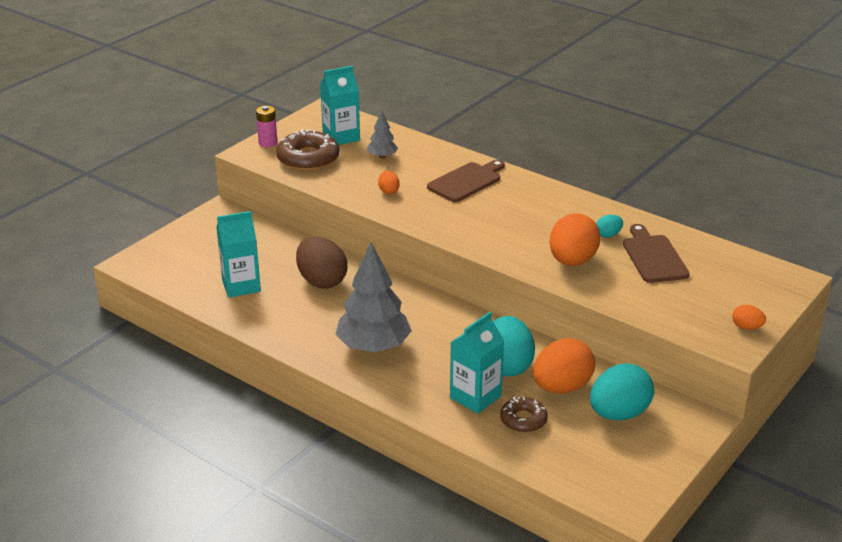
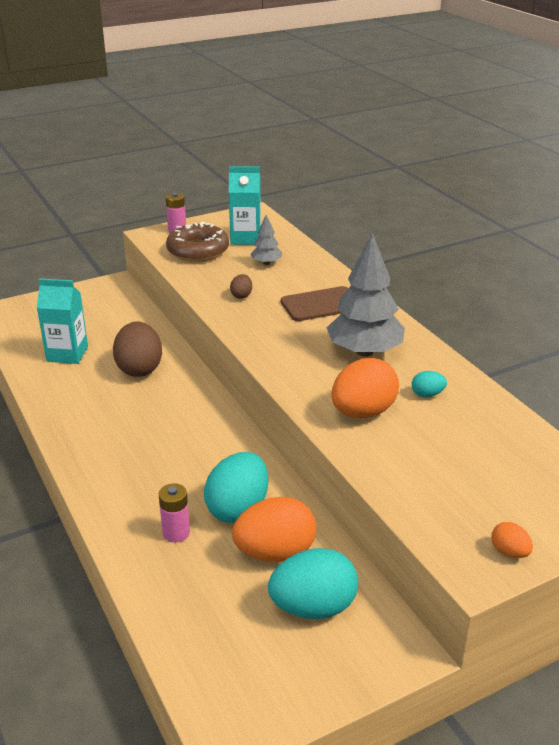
camera: 25 degrees right, 0 degrees up
(373, 346) = (127, 446): grey tree -> grey tree (364, 351)
(388, 191) = (241, 296): orange egg -> brown egg
(475, 397) = (176, 533): turquoise carton -> pink battery
(523, 420) = (202, 577): brown donut -> none
(653, 257) = (460, 432): brown cutting board -> none

